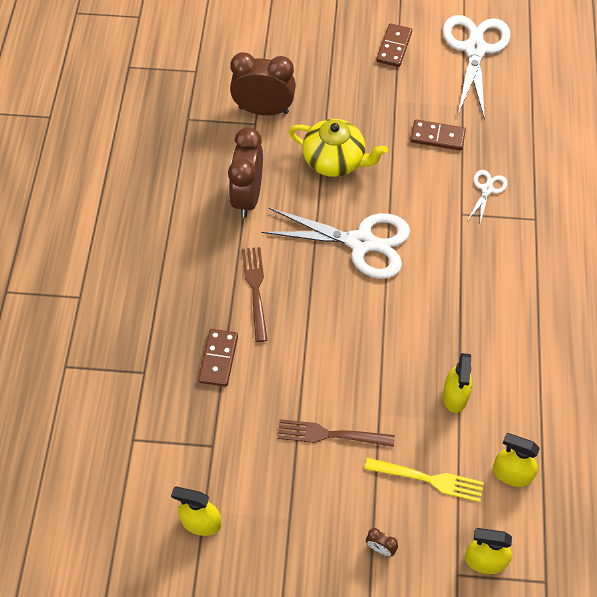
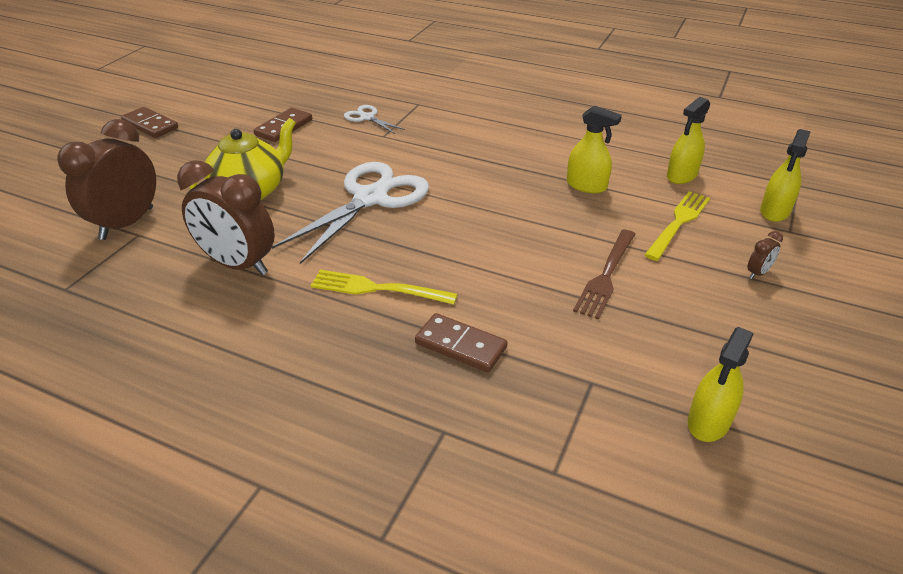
camera: 70 degrees left, 20 degrees down
(255, 290) = (378, 289): brown fork -> yellow fork
(475, 49) = (207, 88): white scissors -> none

